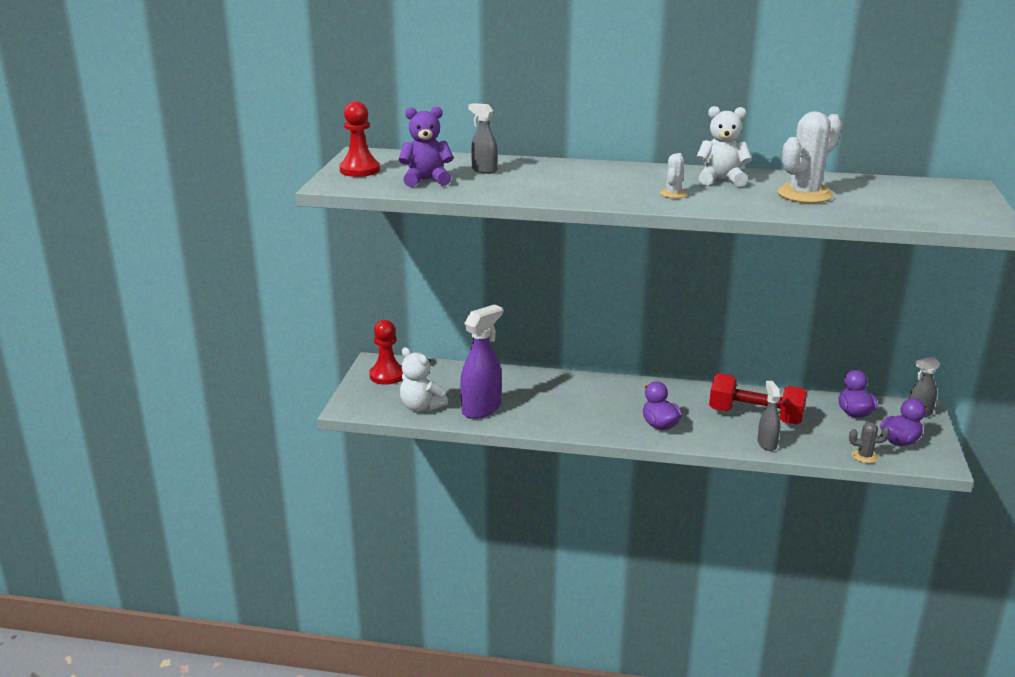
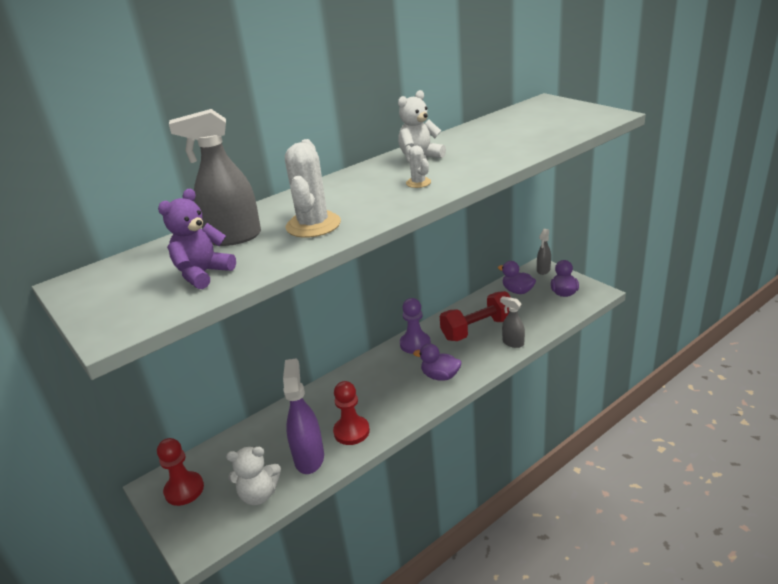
camera: 45 degrees left, 5 degrees up
(359, 170) = (109, 301): red pawn -> red pawn (351, 431)
(484, 170) = (233, 238): grey spray bottle -> grey spray bottle, size x1.74
(681, 393) = (415, 344): none -> purple pawn
(804, 194) = (489, 144): white cactus -> white cactus (313, 225)
(865, 456) = (565, 314): grey cactus -> none

